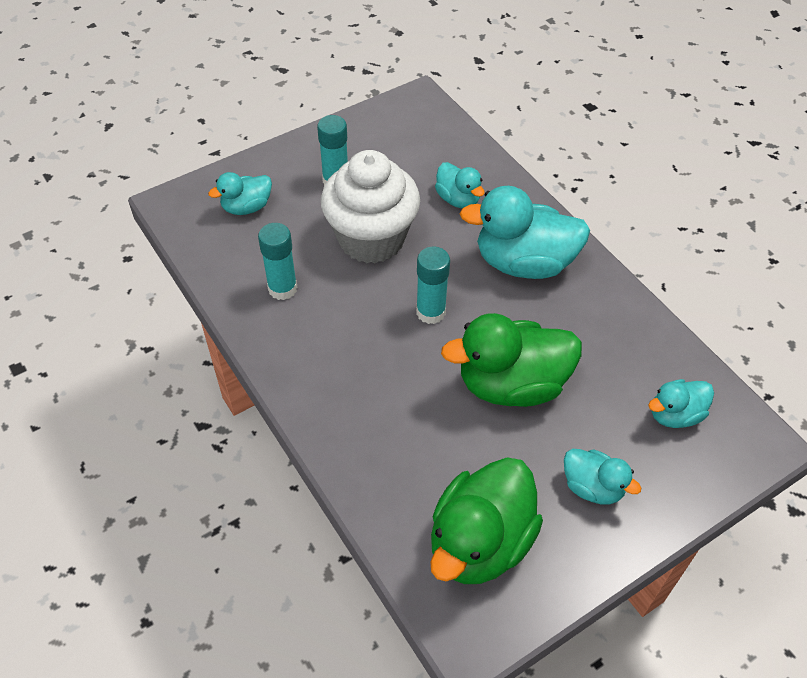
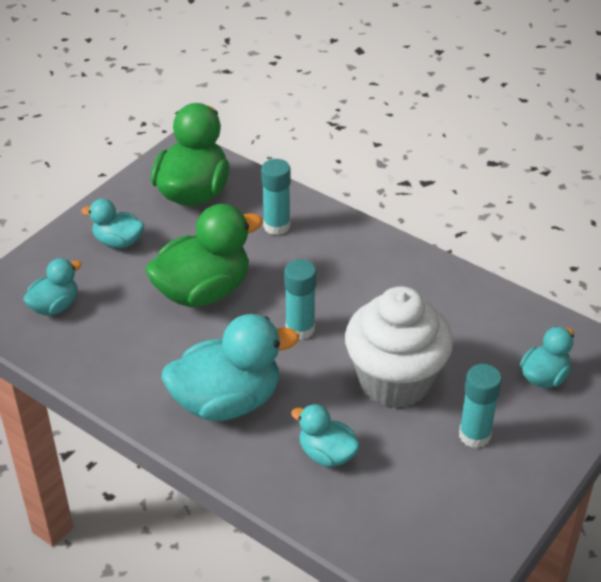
camera: 160 degrees right, 10 degrees down
(282, 288) = (448, 311): turquoise glue stick -> turquoise glue stick (276, 226)

